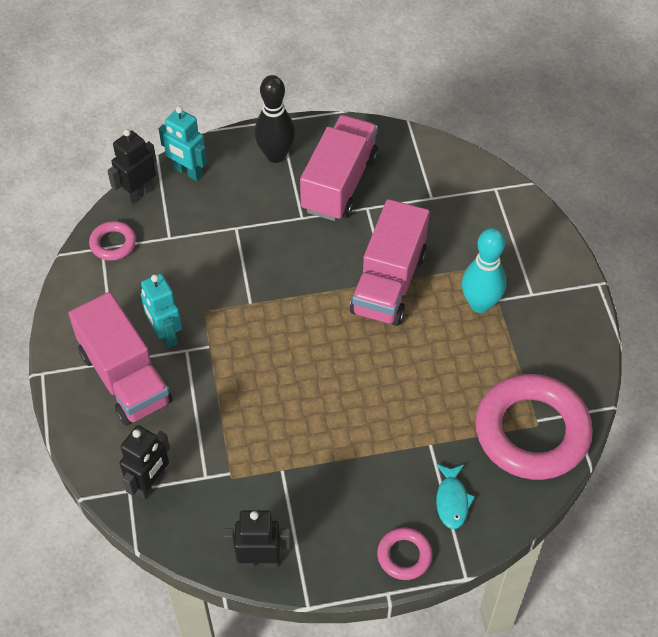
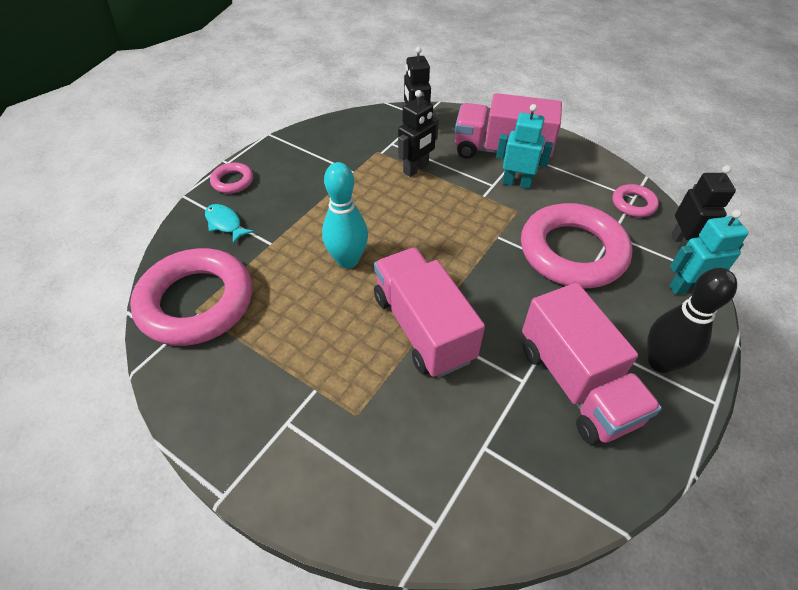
camera: 135 degrees right, 5 degrees down
(218, 249) = (572, 252): none -> pink ring
(259, 560) = (316, 133): black robot -> black robot (416, 169)
(480, 304) = (327, 371): turquoise bowling pin -> turquoise bowling pin (348, 260)

